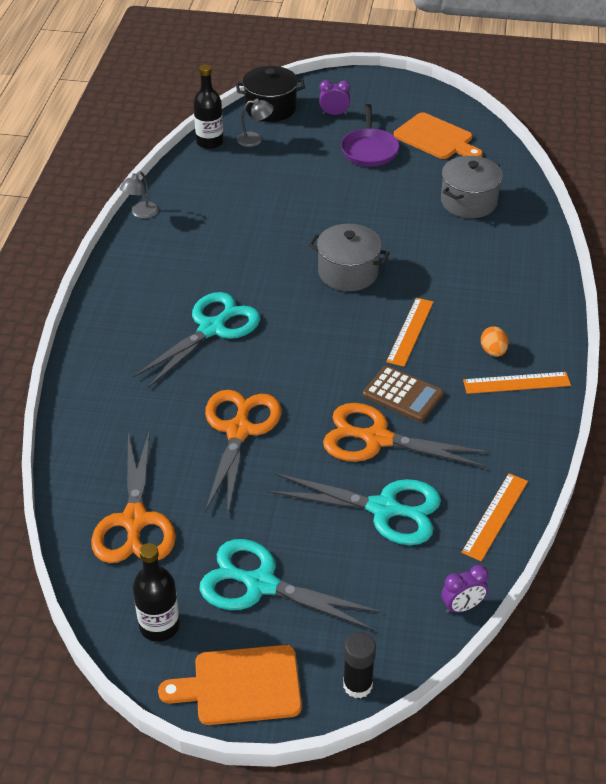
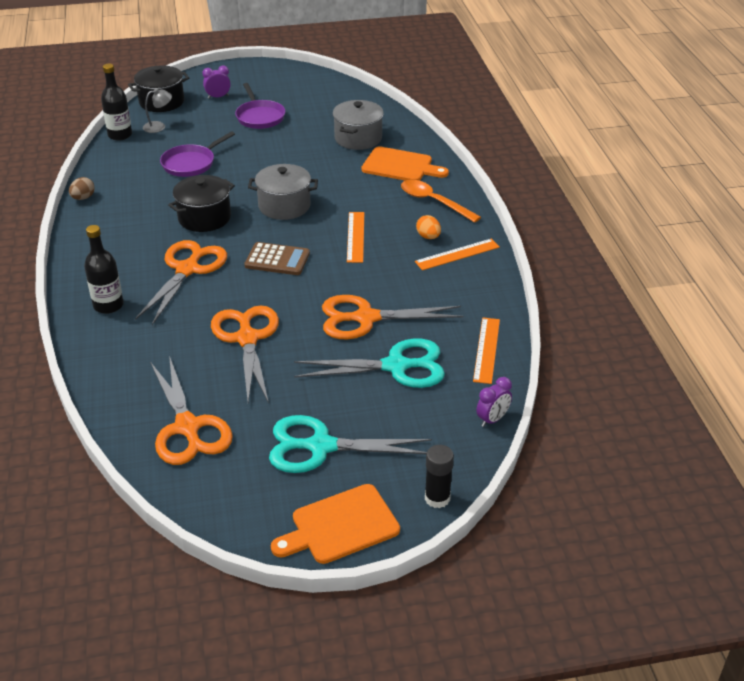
camera: 20 degrees left, 5 degrees down
(141, 213) = (83, 198): grey lamp -> brown egg
(159, 626) = (248, 501): black bottle -> black bottle (108, 305)
(212, 328) = (187, 269): turquoise scissors -> orange scissors
(256, 268) = (204, 218): none -> black pot
(269, 195) = (191, 163): none -> purple pan
(403, 394) = (371, 282): brown calculator -> brown calculator (277, 260)
(436, 138) = (310, 99): orange cutting board -> orange cutting board (400, 166)
(519, 306) = (433, 202): none -> orange spoon

